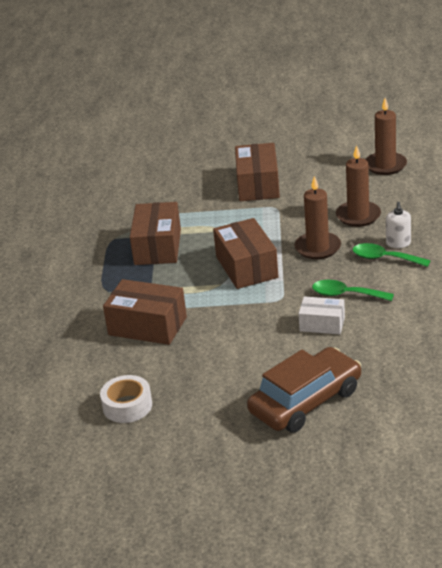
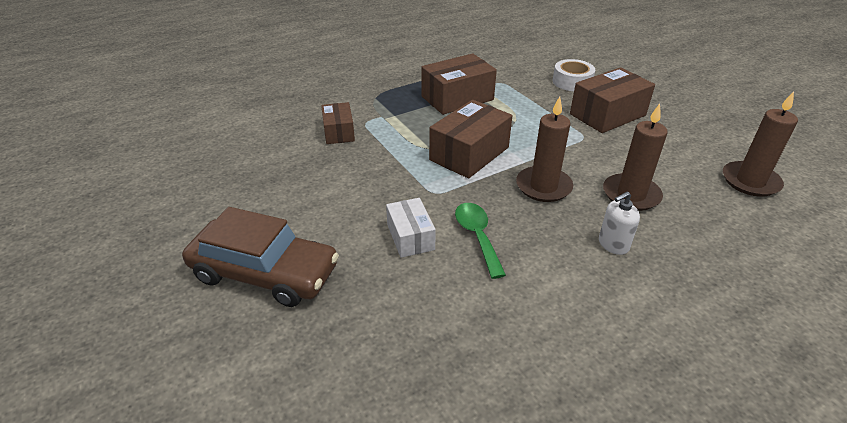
camera: 55 degrees right, 5 degrees up
(127, 406) = (218, 161): white tape -> white tape (572, 82)
(147, 326) = (339, 132): brown box -> brown box, size x0.60
(384, 258) = (572, 243): green spoon -> none

